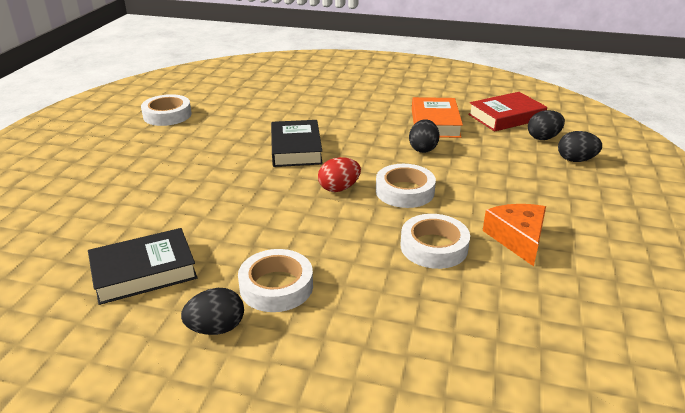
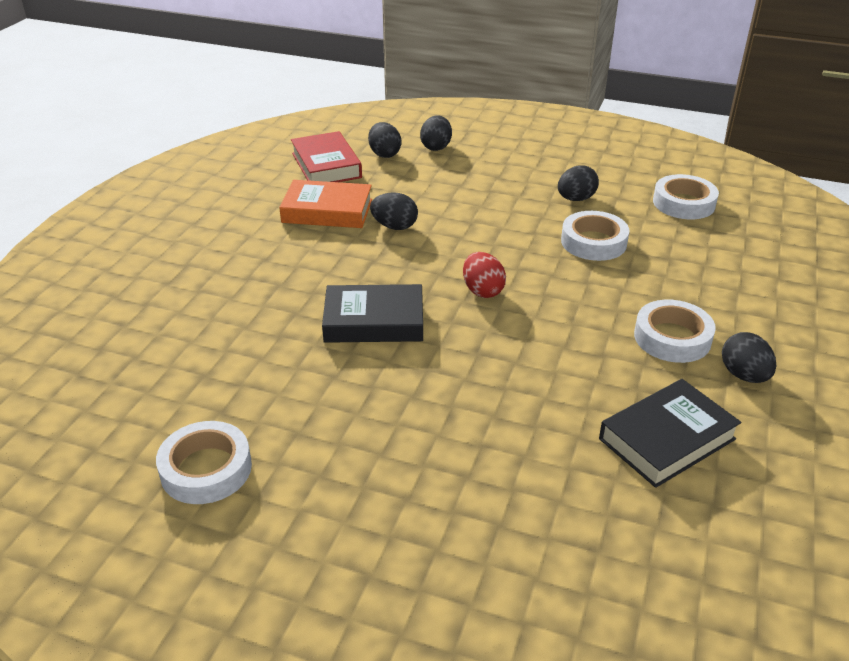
camera: 85 degrees left, 5 degrees up
(144, 272) = (667, 439): black book -> black book turned 75 degrees clockwise
(404, 191) = (491, 248): white tape -> white tape (683, 203)
(517, 238) = (576, 199): orange cheese -> black egg

